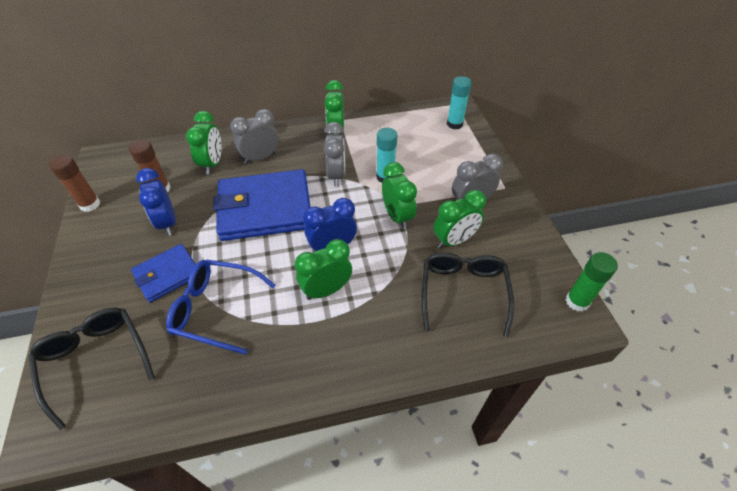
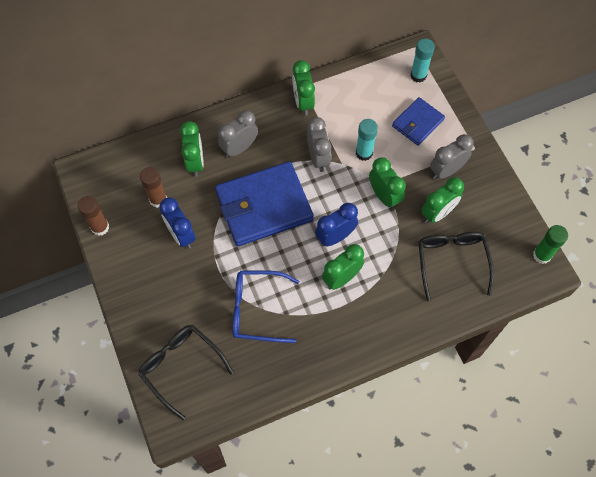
camera: 10 degrees left, 15 degrees up
(167, 275) = (204, 286): blue wallet -> blue wallet (418, 123)

